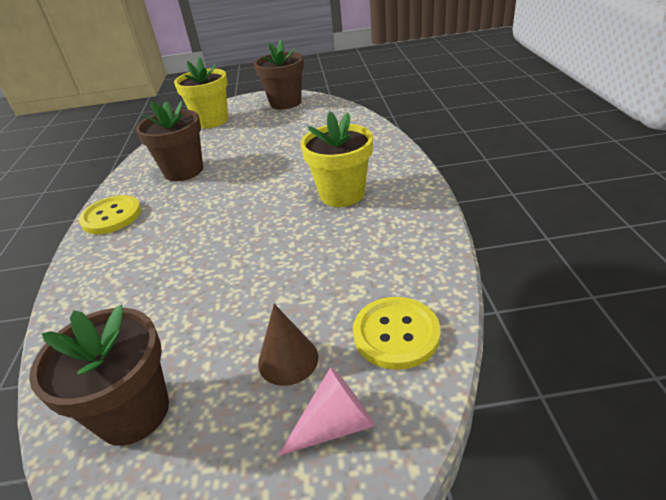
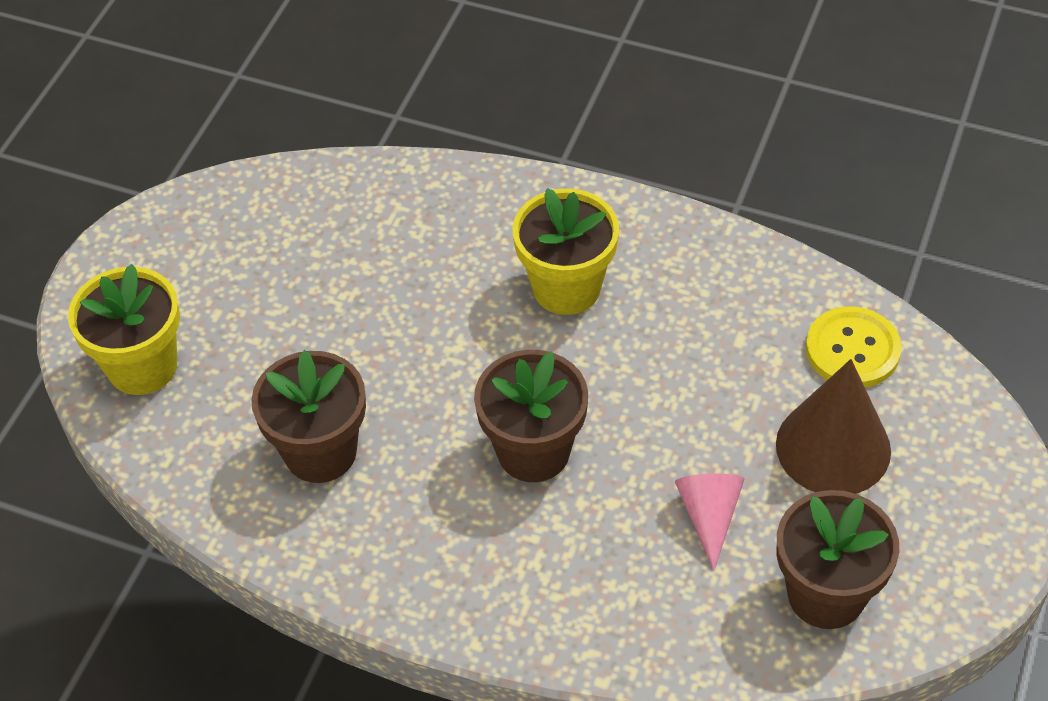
camera: 65 degrees left, 15 degrees up
(111, 216) = (393, 575): yellow button -> none
(285, 103) = (178, 238): brown flower pot -> brown flower pot (533, 451)
(288, 359) = (833, 447): brown cone -> brown cone, size x1.70
(335, 425) = (929, 438): pink cone -> pink cone (709, 516)

